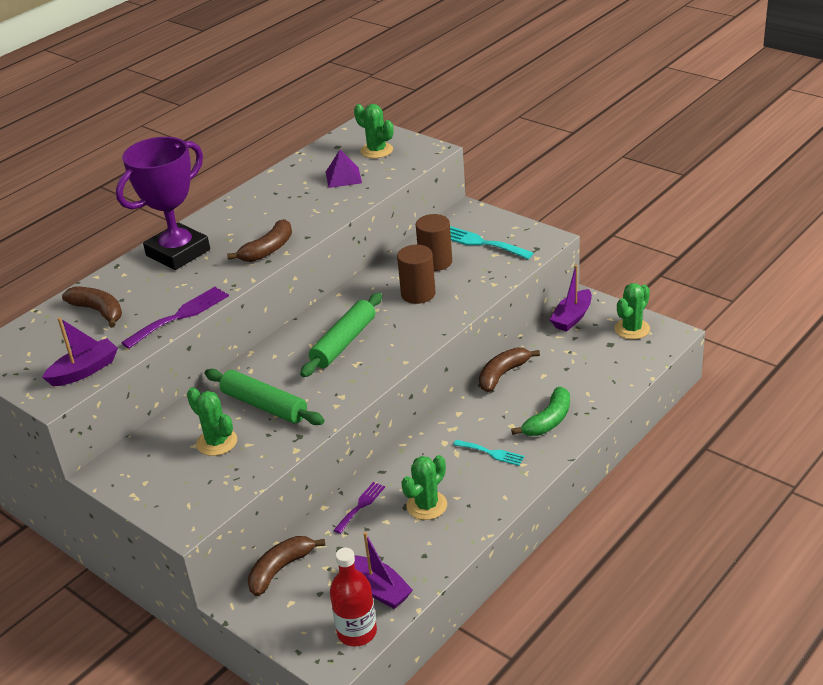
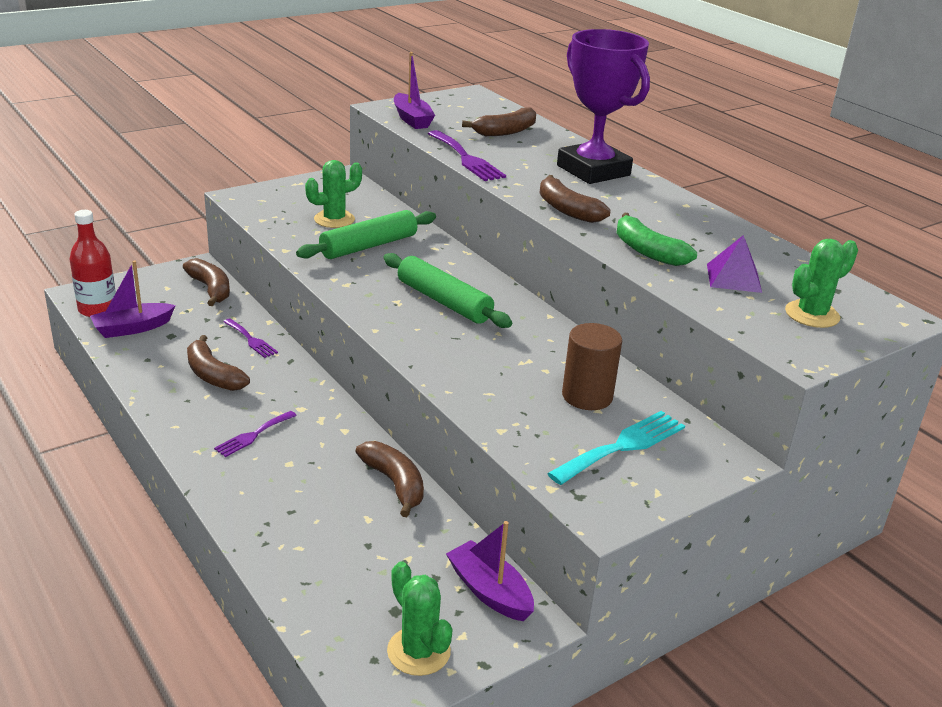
camera: 100 degrees right, 5 degrees down
(418, 294) = (514, 367): brown cylinder -> none
(426, 505) = (213, 375): green cactus -> brown banana
(491, 453) = (253, 435): turquoise fork -> purple fork
(548, 421) = (272, 495): green banana -> green banana (647, 251)

